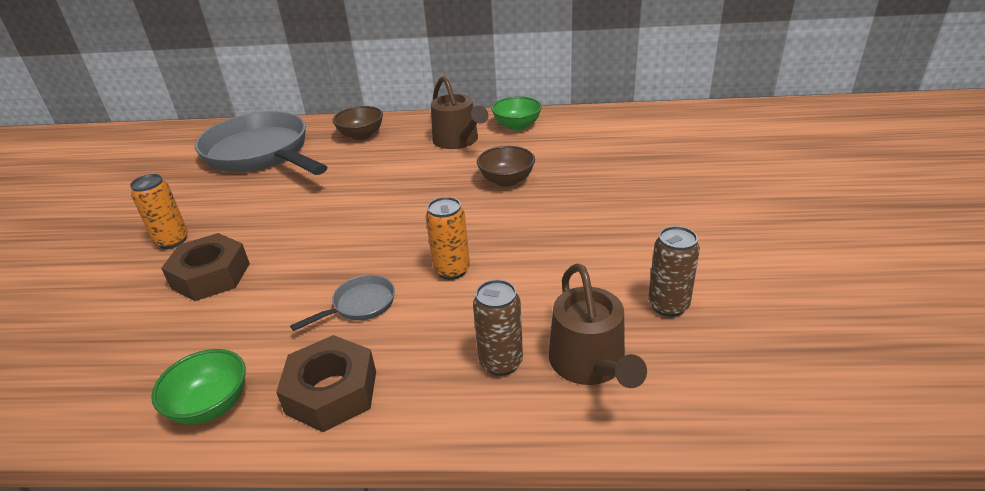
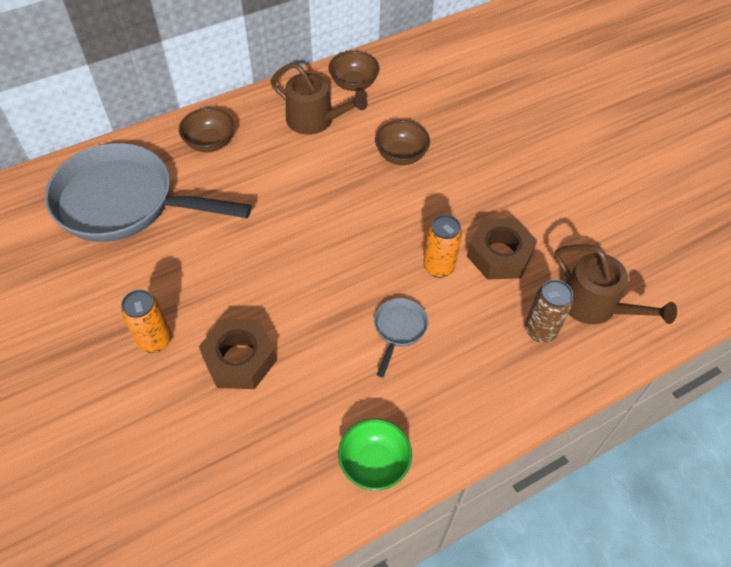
camera: 35 degrees left, 20 degrees up
(331, 392) = (450, 409): brown nut -> brown nut (499, 255)
(517, 126) = (354, 84): green bowl -> brown bowl
(668, 305) = (607, 236): brown can -> none

